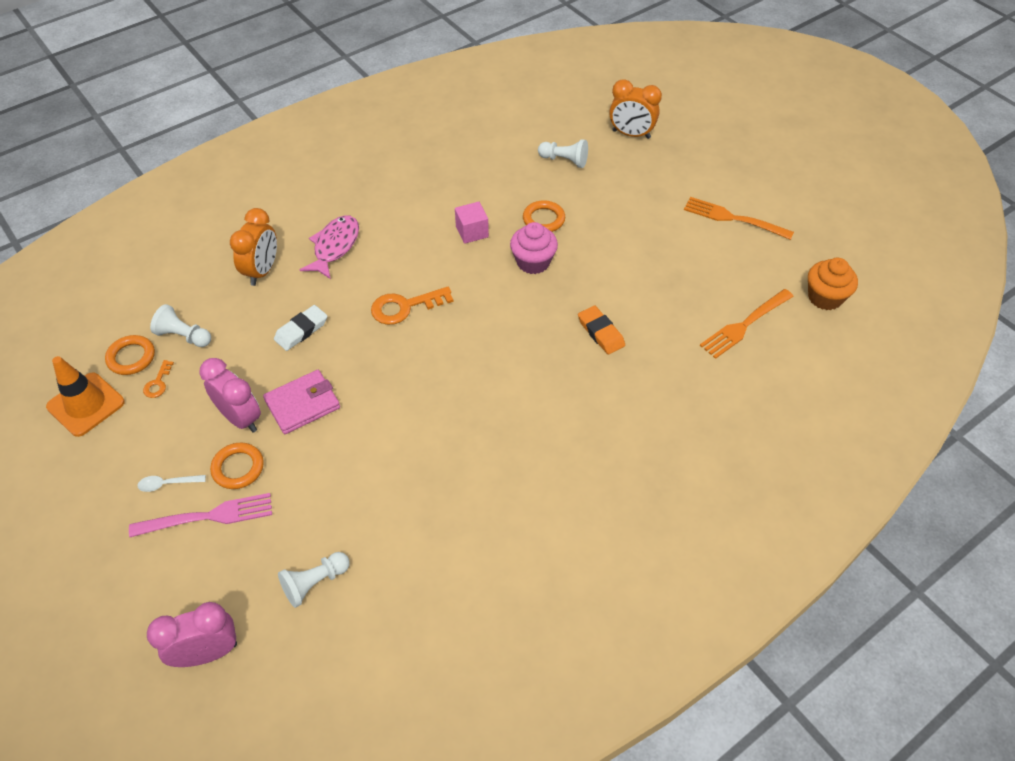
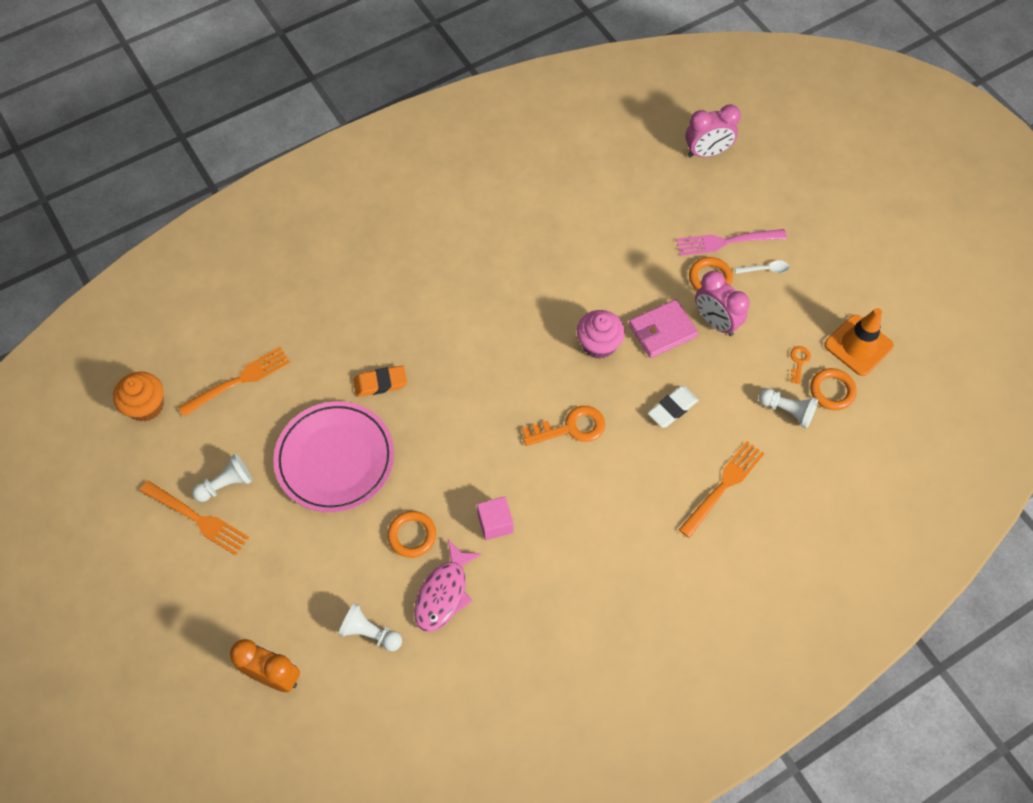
camera: 175 degrees left, 10 degrees up
(262, 271) = (723, 486): orange clock -> orange fork
(315, 583) = (637, 190): white pawn -> white pawn (226, 484)
(335, 246) = (648, 514): pink fish -> pink fish (444, 593)
(533, 262) = (433, 475): pink cupcake -> pink cupcake (598, 344)
(601, 332) = (380, 383): orange eraser -> orange eraser turned 75 degrees counterclockwise
(627, 268) = (335, 459): none -> pink plate

